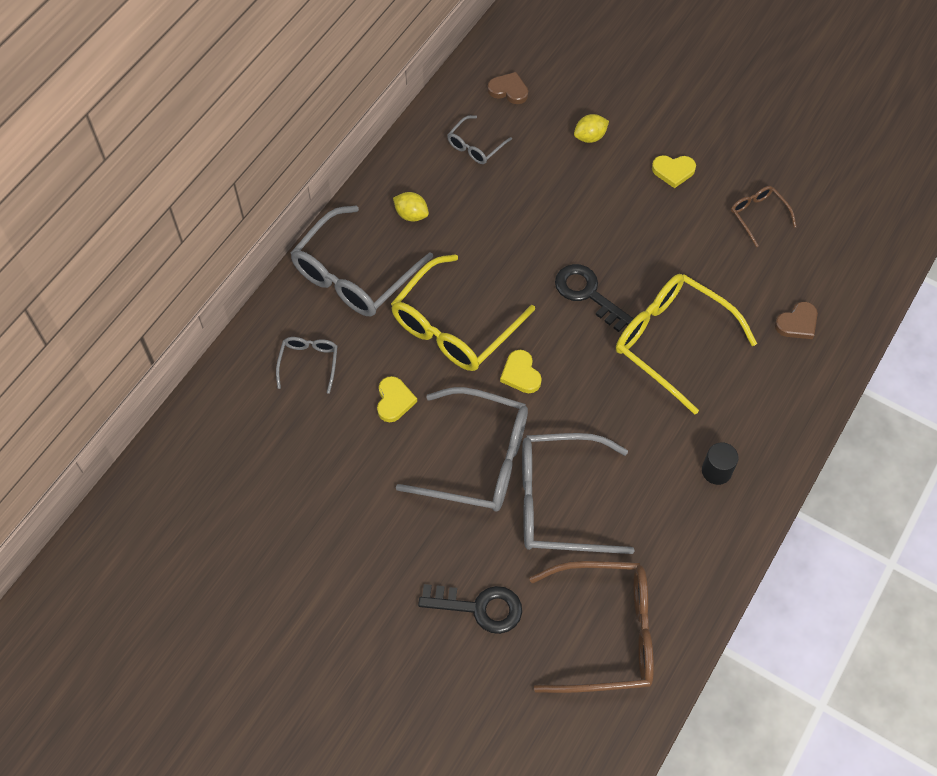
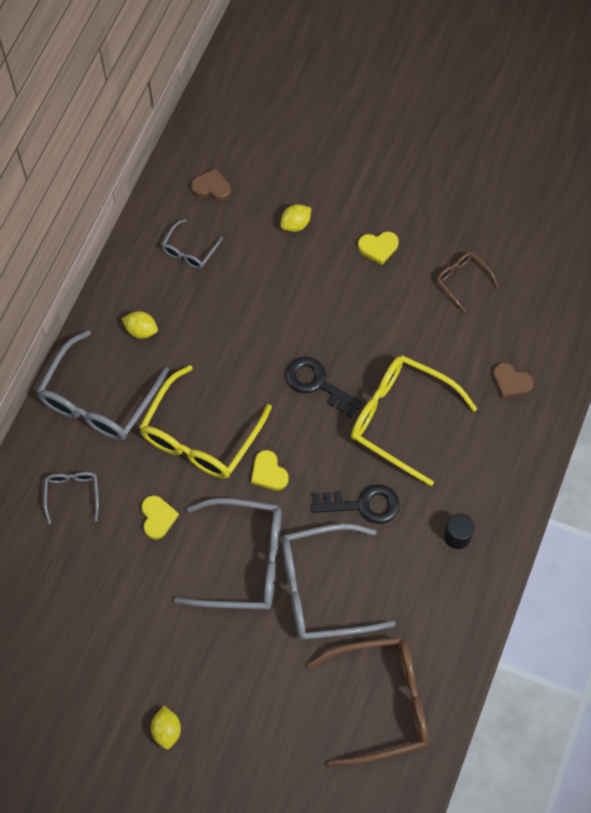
camera: 10 degrees left, 5 degrees up
(363, 622) = (167, 730): none -> yellow lemon
(479, 607) = (267, 699): black key -> black key (363, 505)
(797, 323) = (511, 382): brown heart -> brown heart turned 75 degrees clockwise

